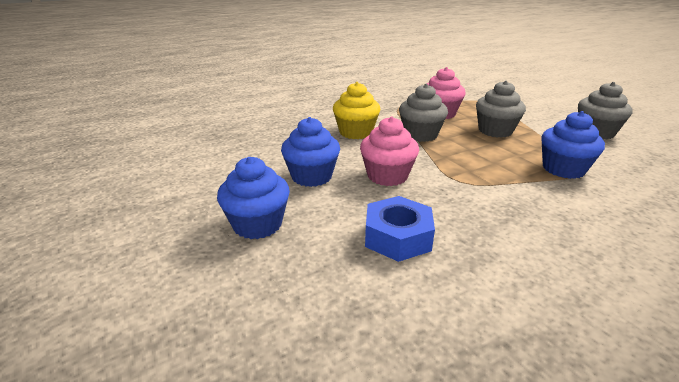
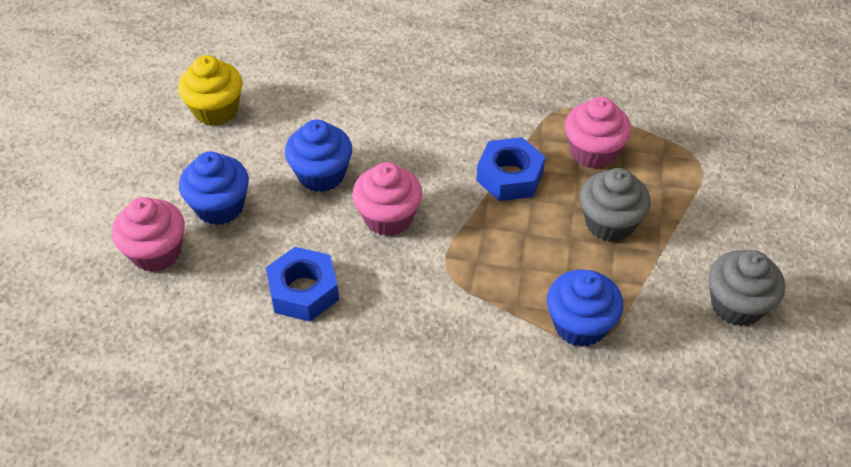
camera: 40 degrees right, 20 degrees up
(236, 280) = (156, 252): none -> pink cupcake
(355, 132) = (445, 130): yellow cupcake -> yellow cupcake (216, 110)
(420, 135) = (510, 177): grey cupcake -> blue nut

